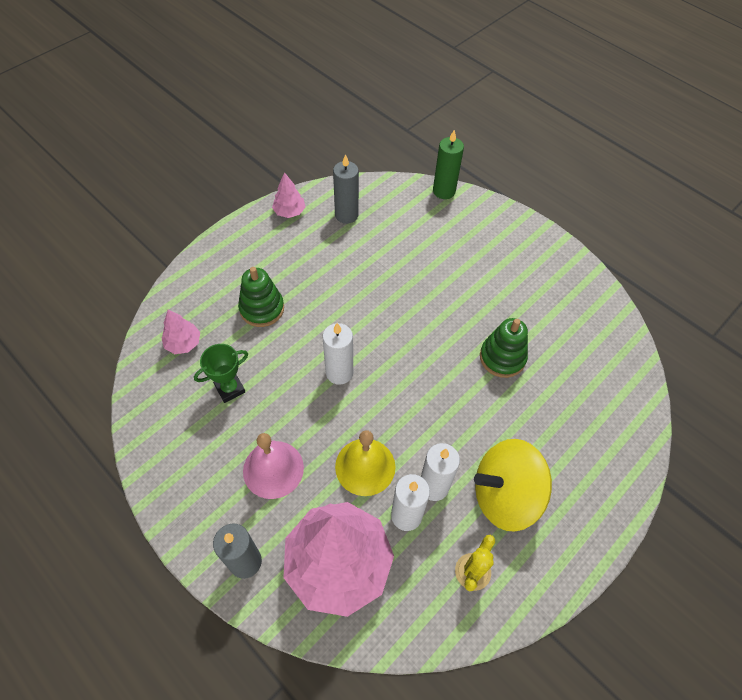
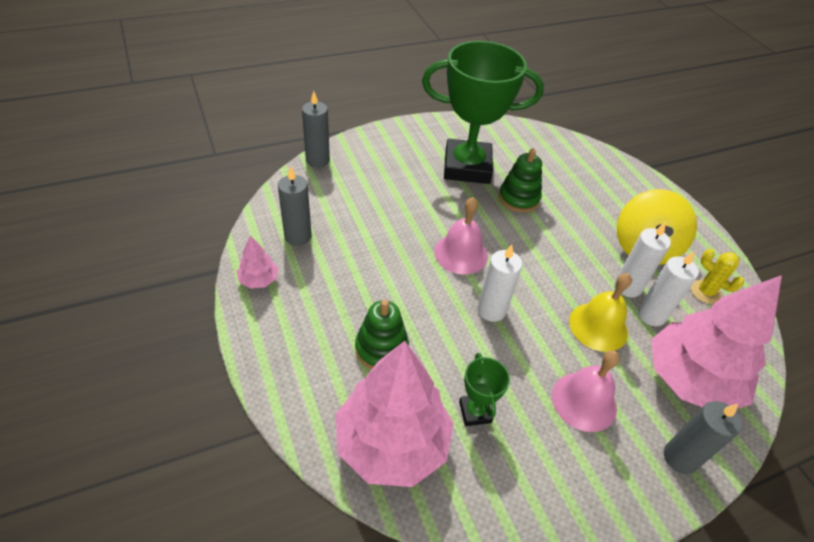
camera: 70 degrees left, 10 degrees down
(183, 343) = (392, 443): pink tree -> pink tree, size x2.33
(394, 330) = (461, 253): none -> pink bell
(444, 191) = (317, 160): green candle -> grey candle
(518, 301) = (467, 167): none -> green trophy

